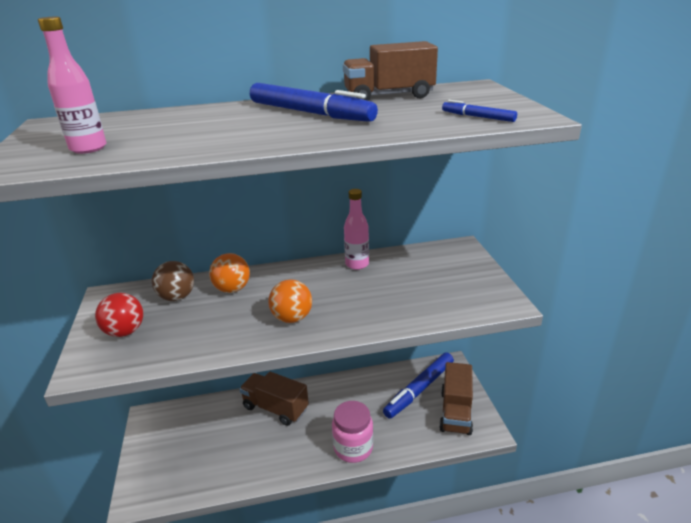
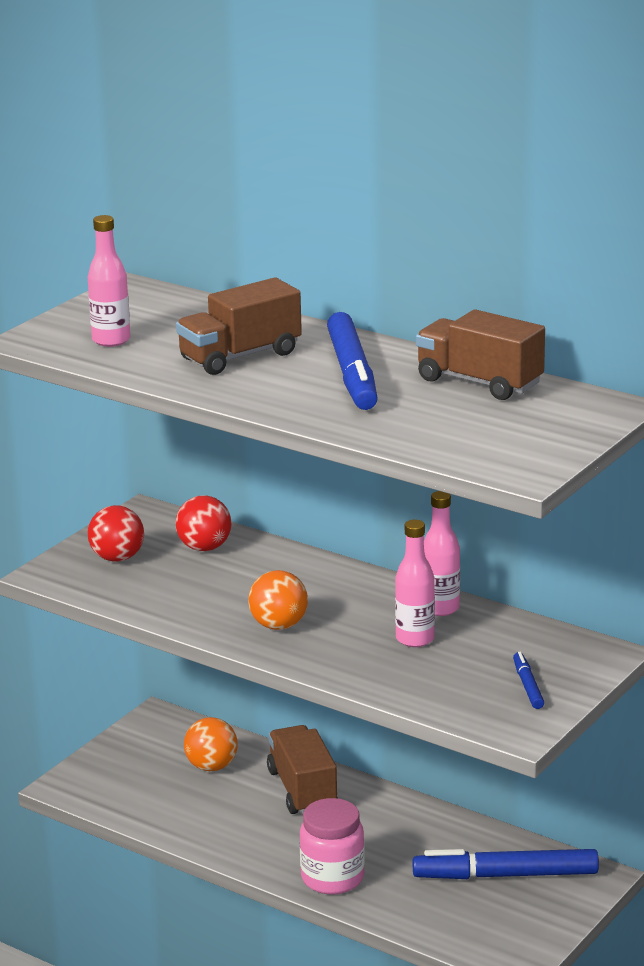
camera: 45 degrees right, 5 degrees down
(177, 297) = (204, 548): brown ball -> red ball
(232, 289) = (267, 567): orange ball -> orange ball (211, 766)
(373, 285) = (415, 639): none -> pink bottle
(455, 412) = (510, 923): brown truck -> brown truck (240, 356)
(477, 117) = (476, 449): blue marker -> blue marker (527, 686)

